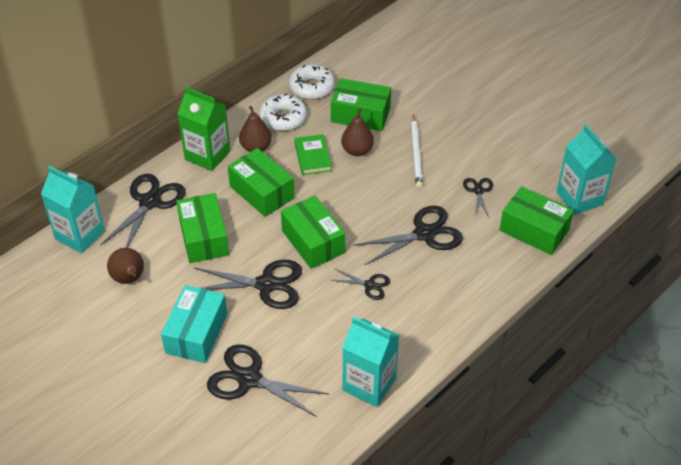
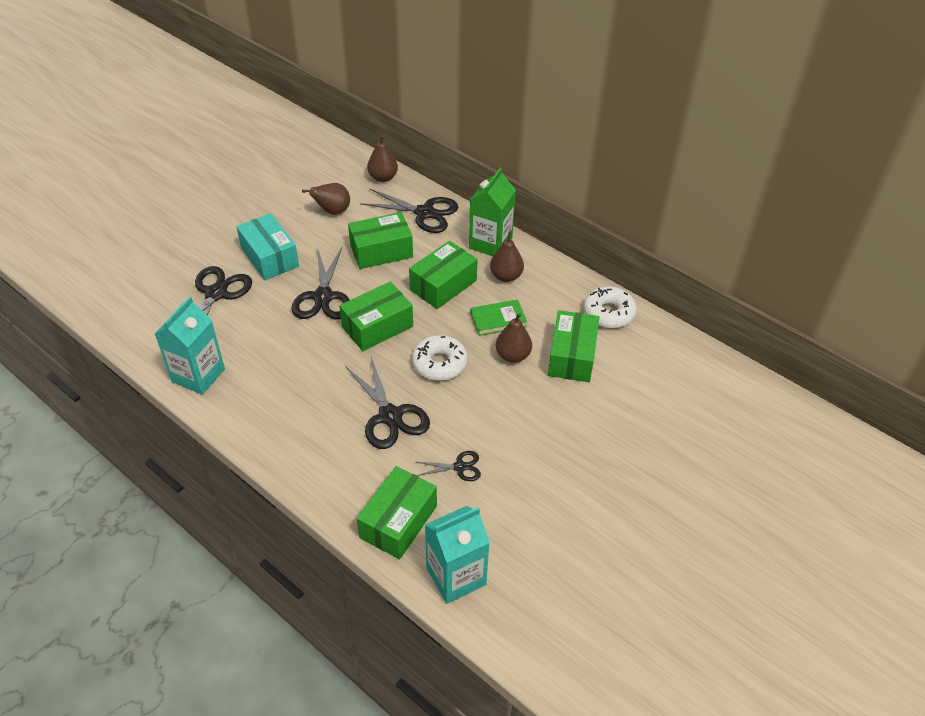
camera: 85 degrees right, 0 degrees up
(80, 235) = (383, 177): turquoise carton -> brown pear
(196, 333) = (269, 257): turquoise box -> turquoise box turned 45 degrees clockwise
(283, 118) = (554, 293): white donut -> white donut (439, 363)
(369, 285) = (319, 372): black scissors -> none
(416, 153) = (515, 408): white pencil -> none

